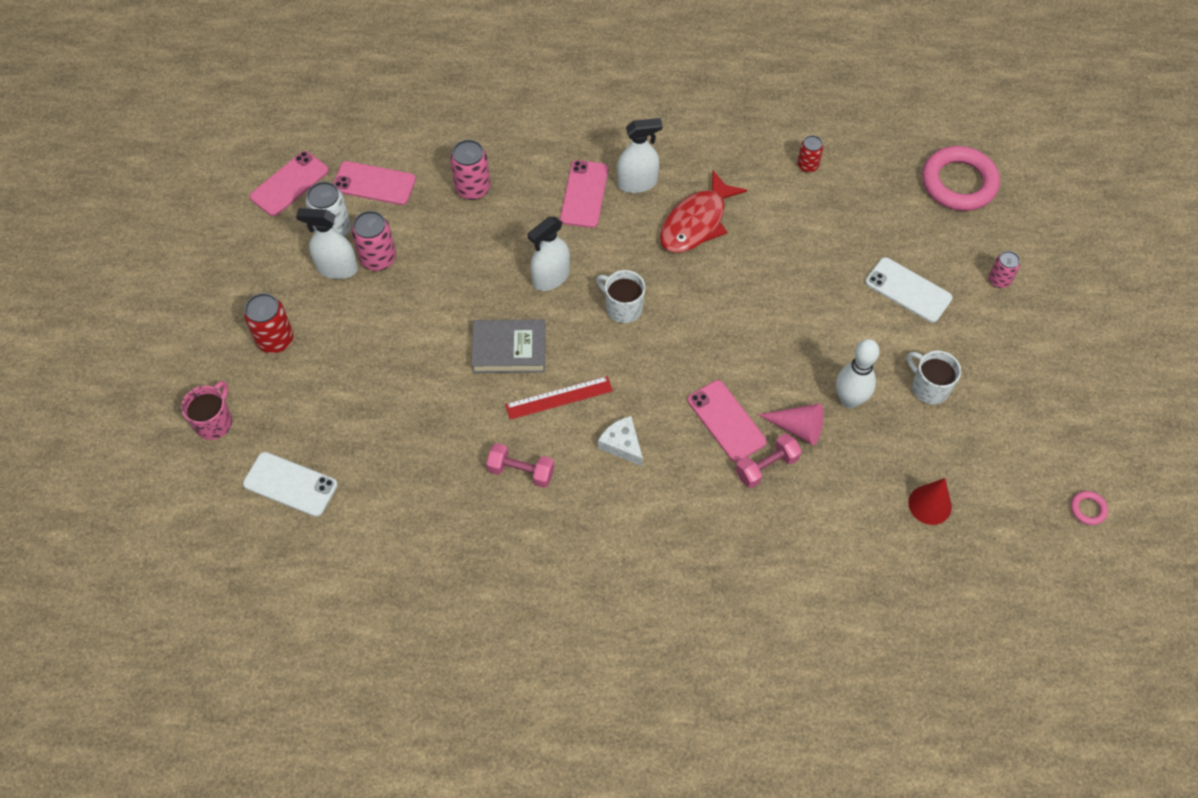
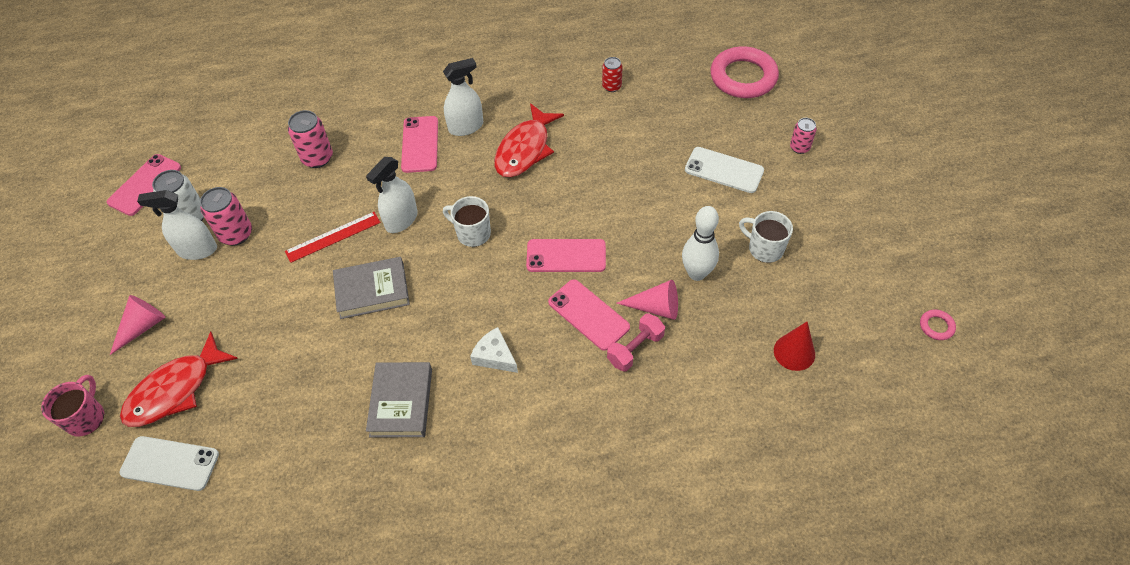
camera: 10 degrees left, 5 degrees down
(275, 340) = (143, 326): red can -> pink cone
(301, 412) = (175, 390): none -> red fish
(374, 183) = (225, 170): pink phone -> pink phone (566, 256)
(521, 472) = (401, 402): pink dumbbell -> grey book
(559, 398) = (427, 325): red ruler -> red ruler (333, 237)

